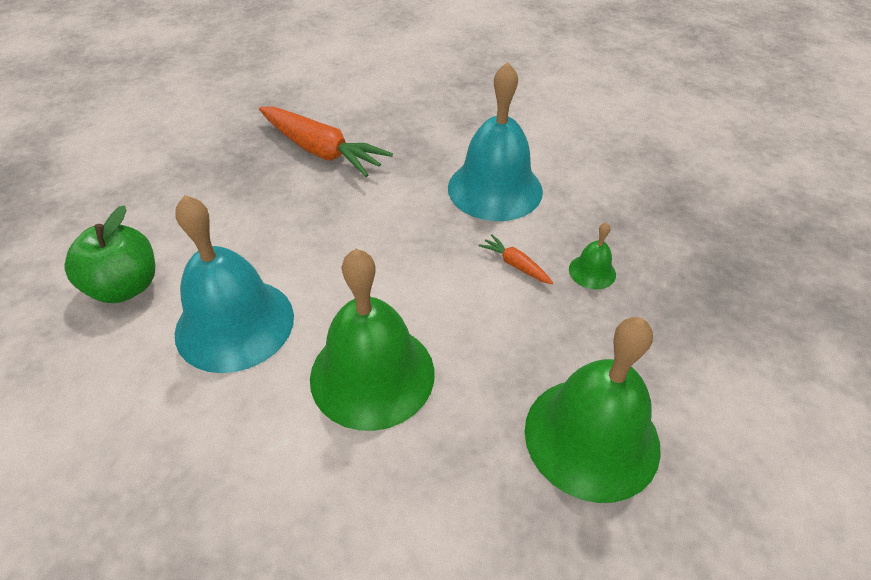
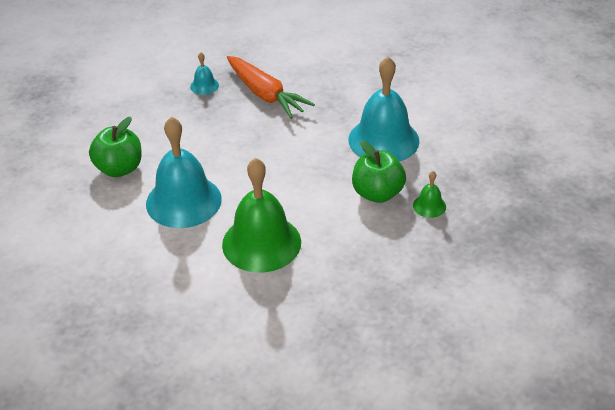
camera: 15 degrees right, 5 degrees down
(235, 150) = (204, 86): none -> turquoise bell
(515, 265) = (377, 193): orange carrot -> green apple
(591, 437) = (384, 298): green bell -> none

